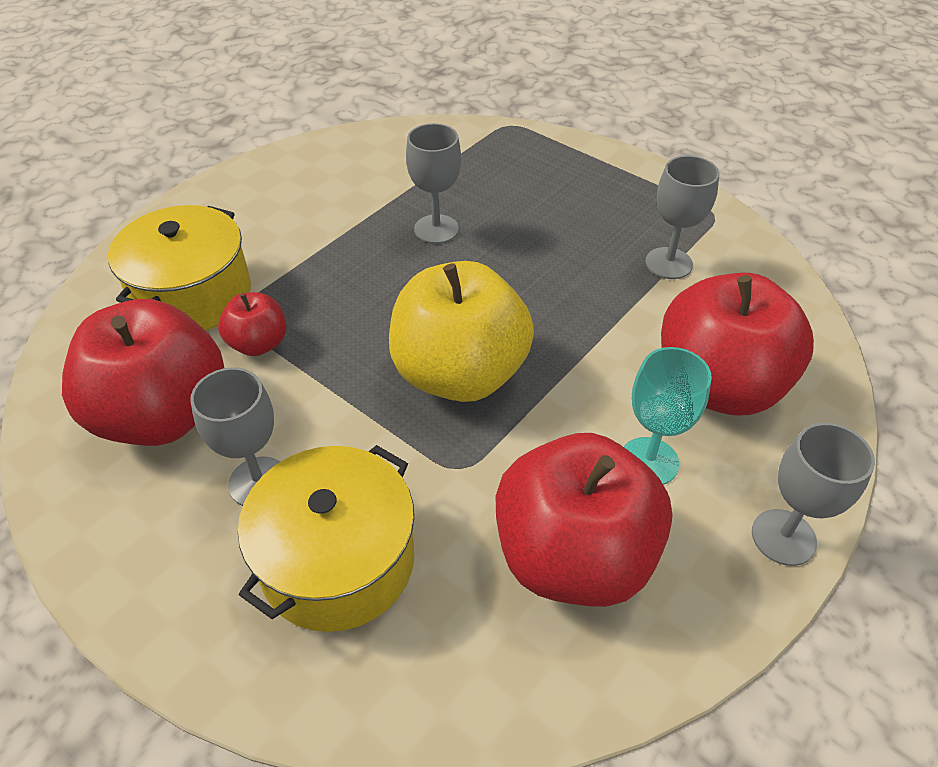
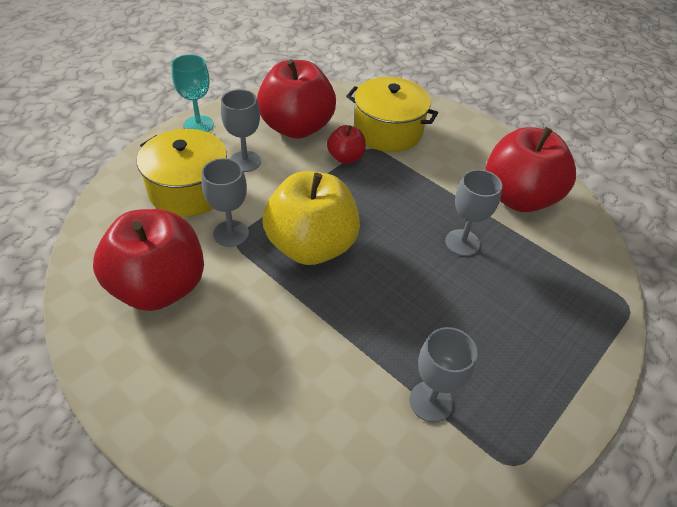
camera: 90 degrees right, 0 degrees up
(649, 461) = (217, 340): turquoise goblet -> turquoise goblet (198, 125)
(717, 386) = (279, 403): red apple -> red apple (518, 197)
(783, 537) = (134, 409): grey goblet -> grey goblet (231, 233)

